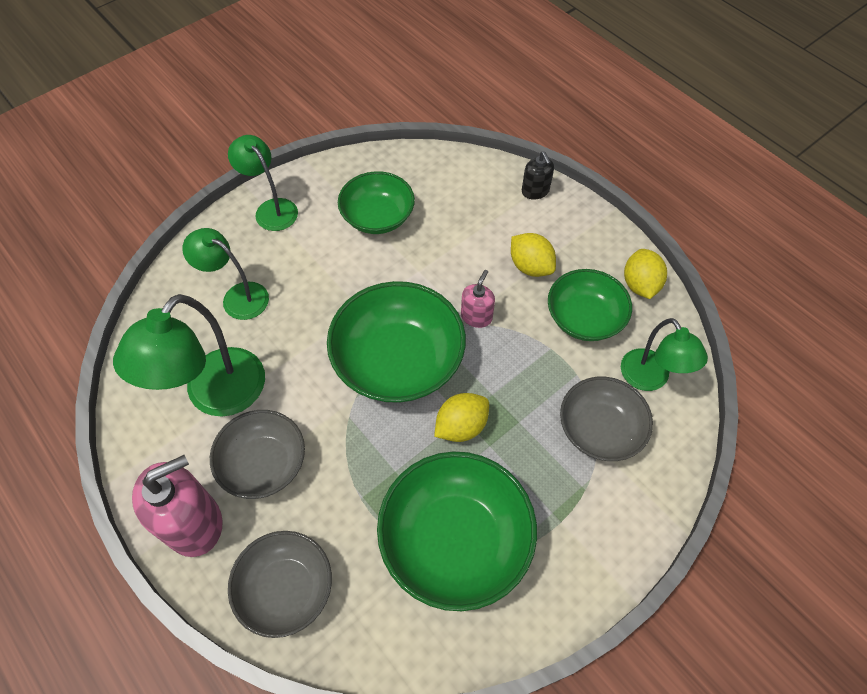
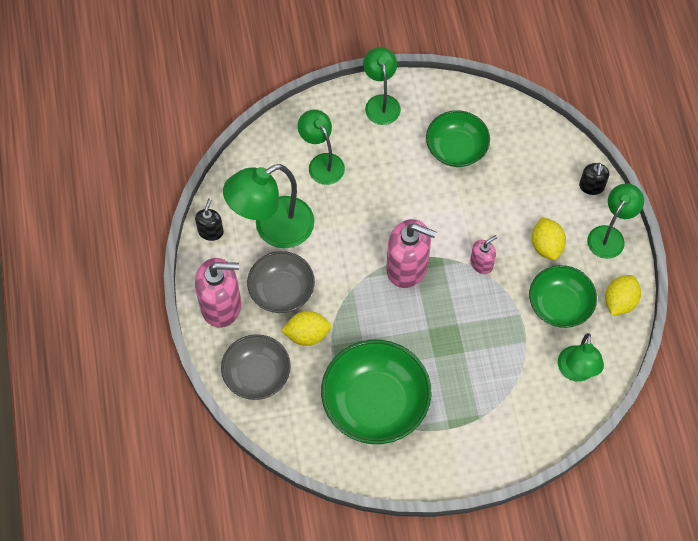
camera: 30 degrees right, 5 degrees up
(137, 438) = (211, 231): none -> black soap dispenser
(398, 361) = (407, 267): green bowl -> pink soap dispenser
(461, 426) = (423, 334): yellow lemon -> yellow lemon (307, 334)
(584, 227) = (609, 235): none -> green lamp
(600, 429) = (516, 386): grey bowl -> none

